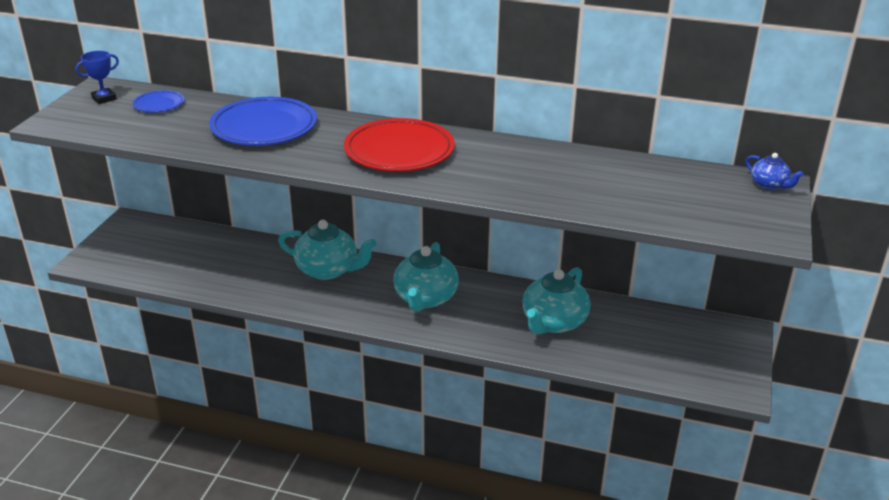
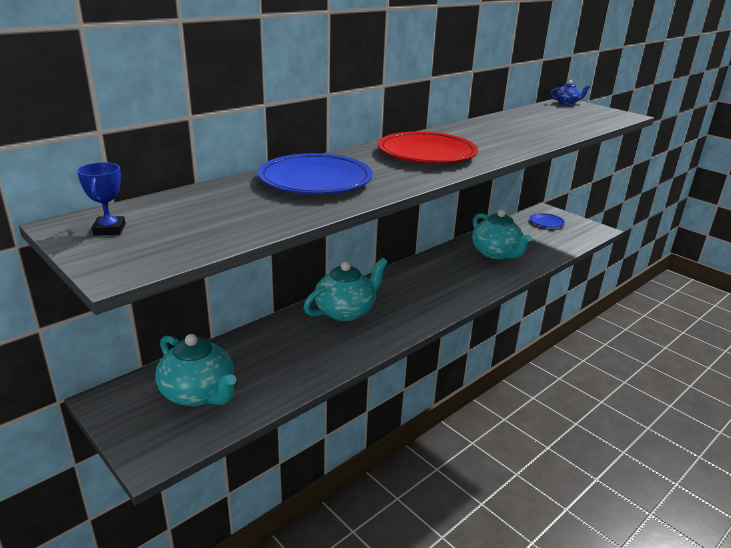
camera: 60 degrees left, 5 degrees down
(159, 104) = (182, 208): blue plate -> blue plate (546, 222)
(425, 298) = (428, 285): turquoise teapot -> turquoise teapot (198, 393)

